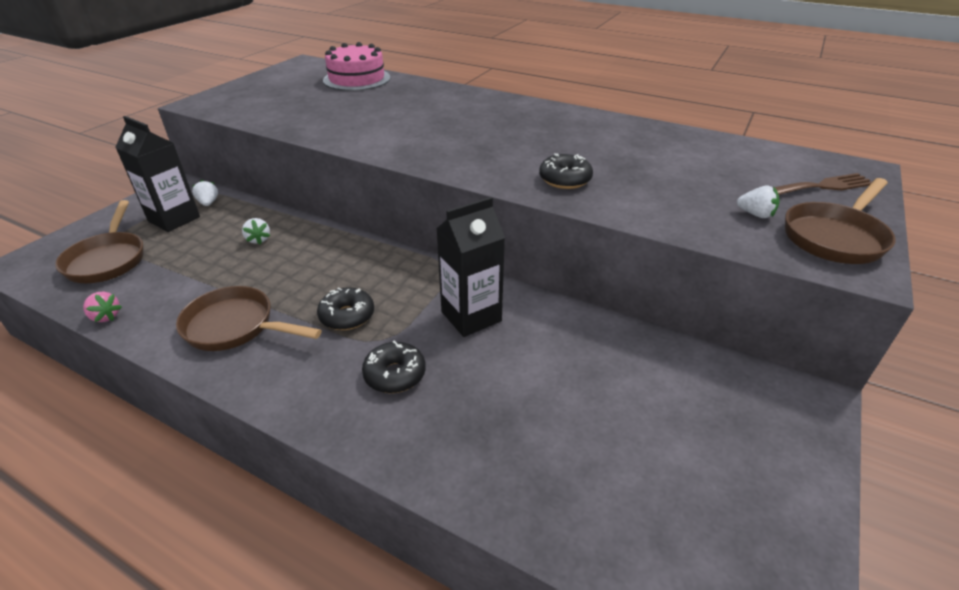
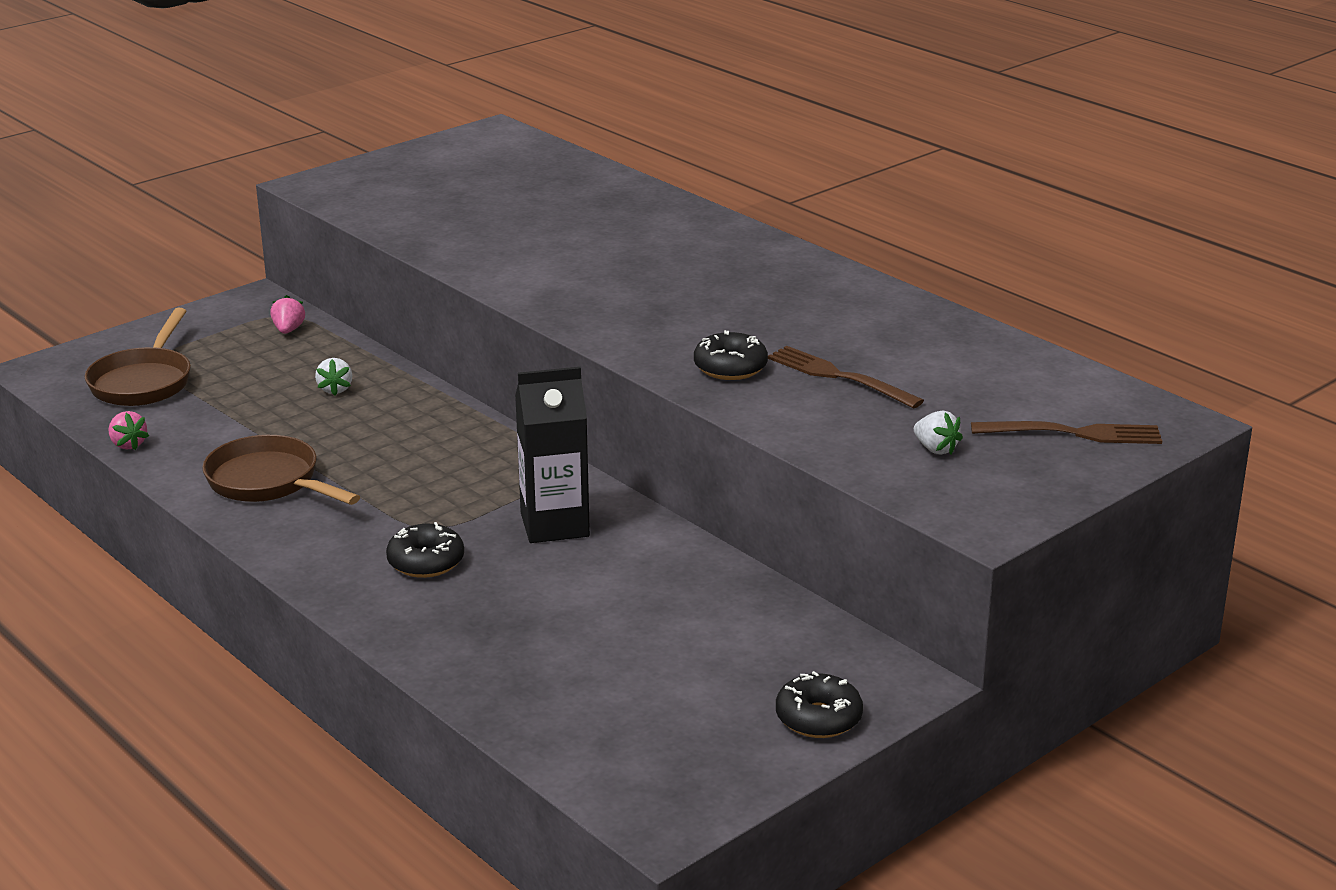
camera: 20 degrees right, 10 degrees down
(174, 219) = (237, 345): black carton -> none
(208, 203) = (288, 330): white strawberry -> pink strawberry
(347, 316) = (403, 496): black donut -> black donut (818, 718)
(357, 79) = (557, 173): pink cake -> none
(638, 174) = (839, 377): none -> brown fork
(835, 237) = (1005, 490): brown pan -> none

